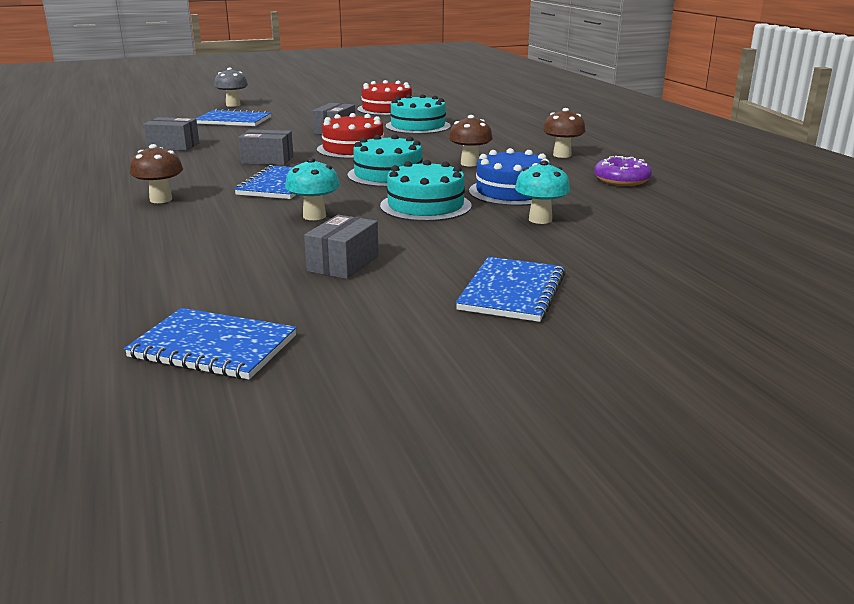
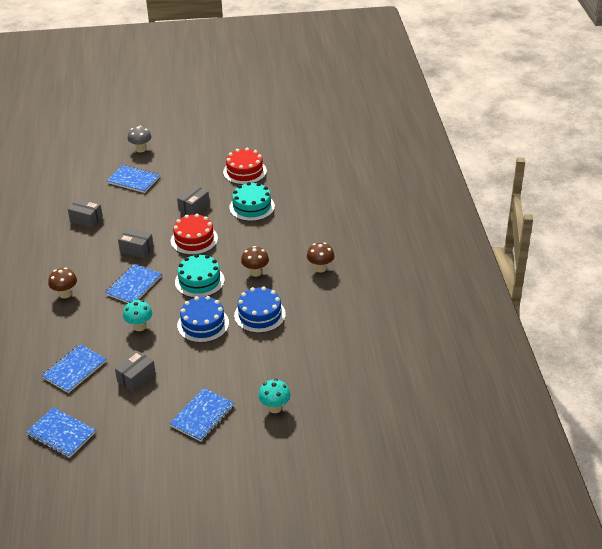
camera: 15 degrees right, 15 degrees up
(210, 266) = (74, 370): none -> blue notebook
(425, 206) = (203, 324): turquoise cake -> blue cake
(540, 219) = (256, 350): turquoise mushroom -> turquoise mushroom (275, 408)
(621, 180) = (334, 309): purple donut -> none

